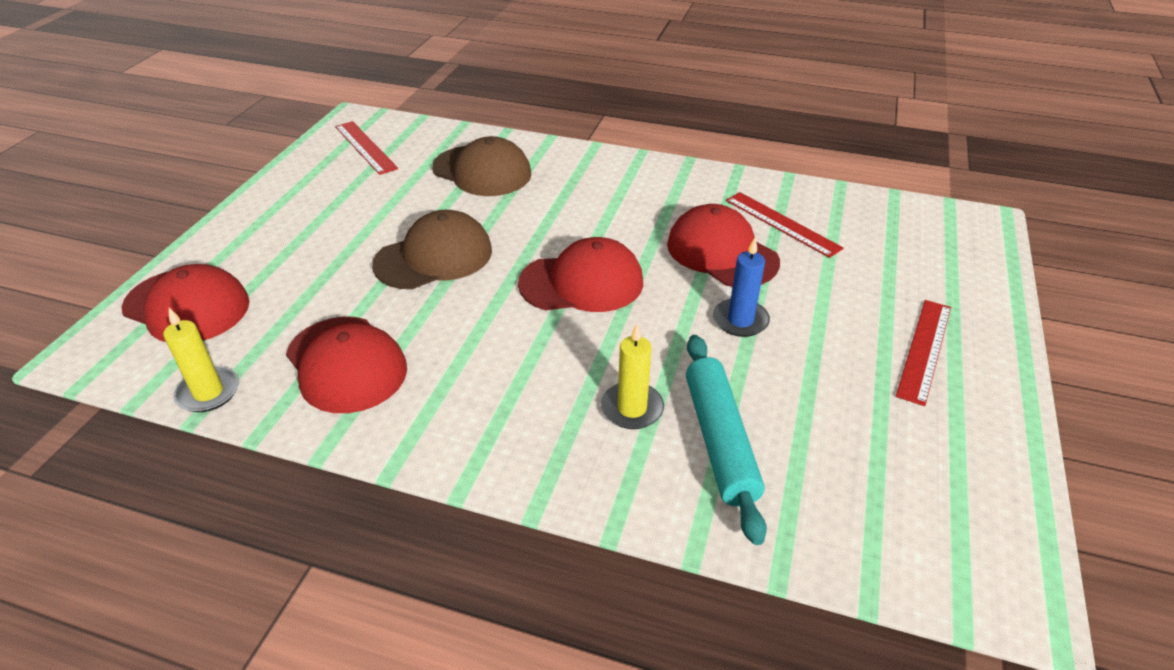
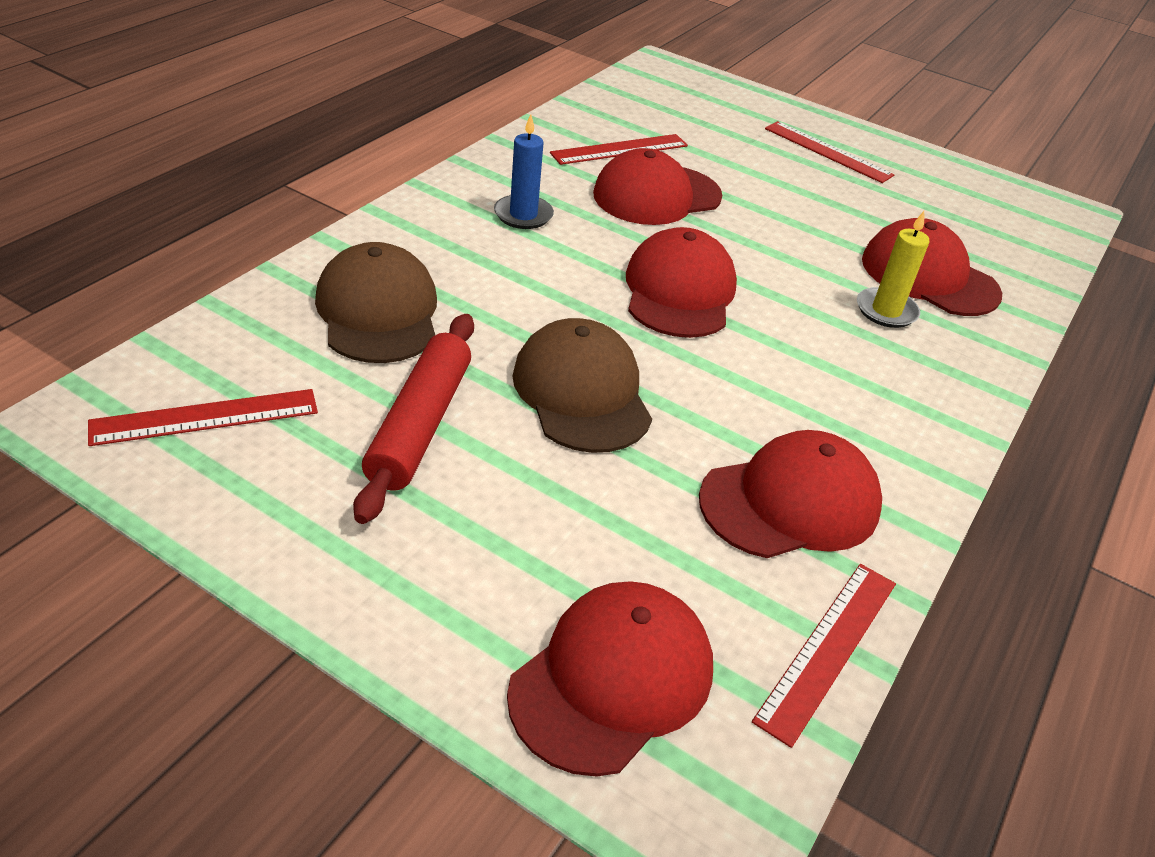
camera: 80 degrees left, 0 degrees up
(208, 392) = (828, 649): yellow candle -> red ruler
(380, 206) = (419, 425): none -> red rolling pin
(482, 171) = (378, 312): brown cap -> brown cap turned 60 degrees counterclockwise
(719, 440) = (929, 277): turquoise rolling pin -> red cap
(740, 320) = (769, 219): blue candle -> blue candle (523, 215)

